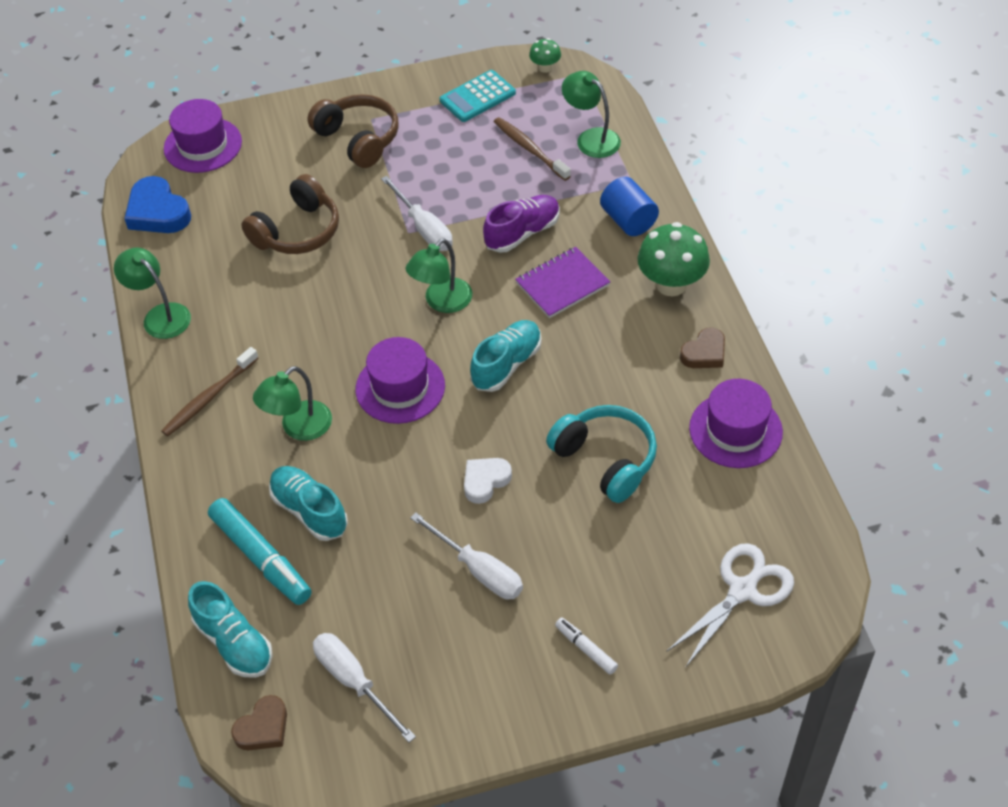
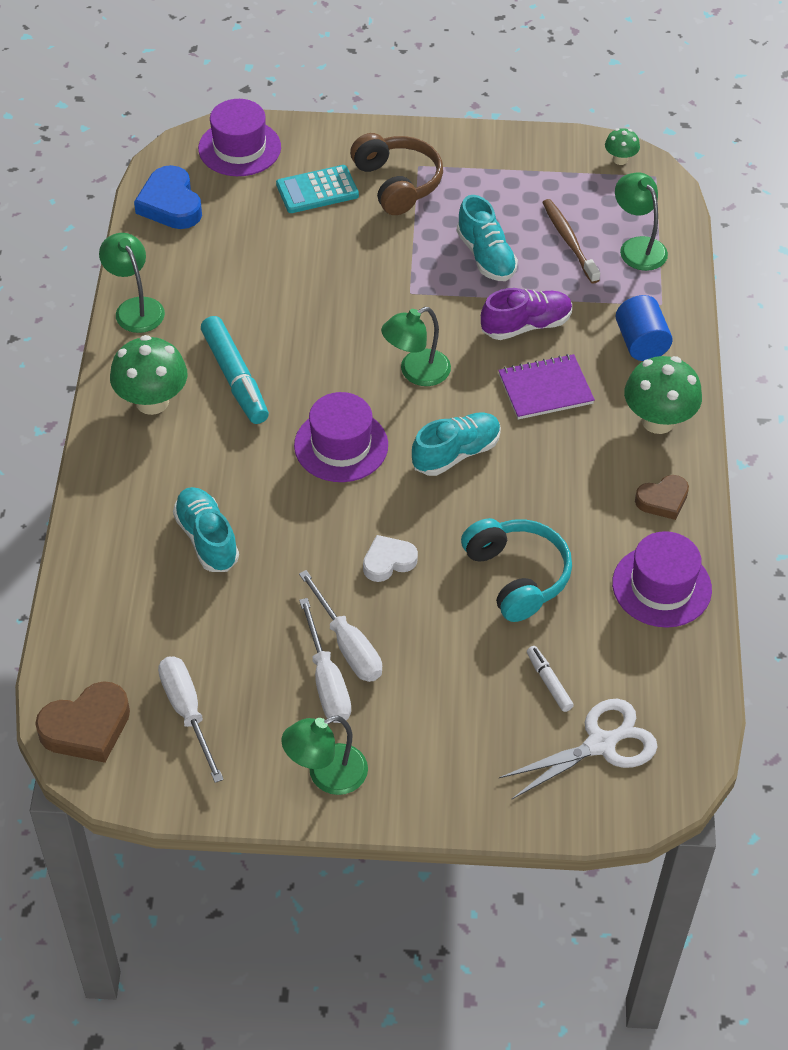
camera: 15 degrees right, 0 degrees up
(209, 398) = (152, 401): brown toothbrush -> green mushroom
(234, 642) = (89, 640): turquoise shoe -> turquoise shoe (486, 256)
(261, 557) = (144, 569): turquoise marker -> turquoise marker (235, 377)
(263, 728) = (87, 727): brown heart -> brown heart, size x1.56
(297, 231) = (300, 261): brown headphones -> none
(298, 428) = (227, 456): green lamp -> green lamp (326, 775)
(424, 228) = (427, 293): white screwdriver -> white screwdriver (327, 681)
(477, 97) = (537, 172): turquoise calculator -> turquoise calculator (317, 190)
(586, 649) = (421, 751): white marker -> white marker (549, 682)

